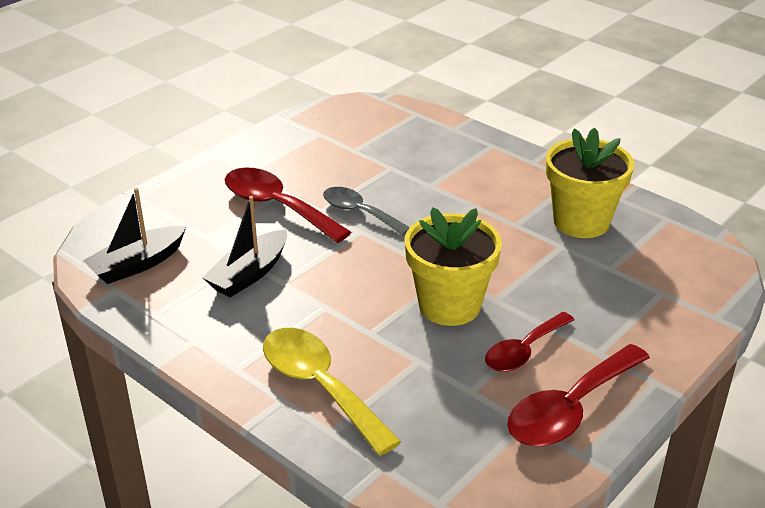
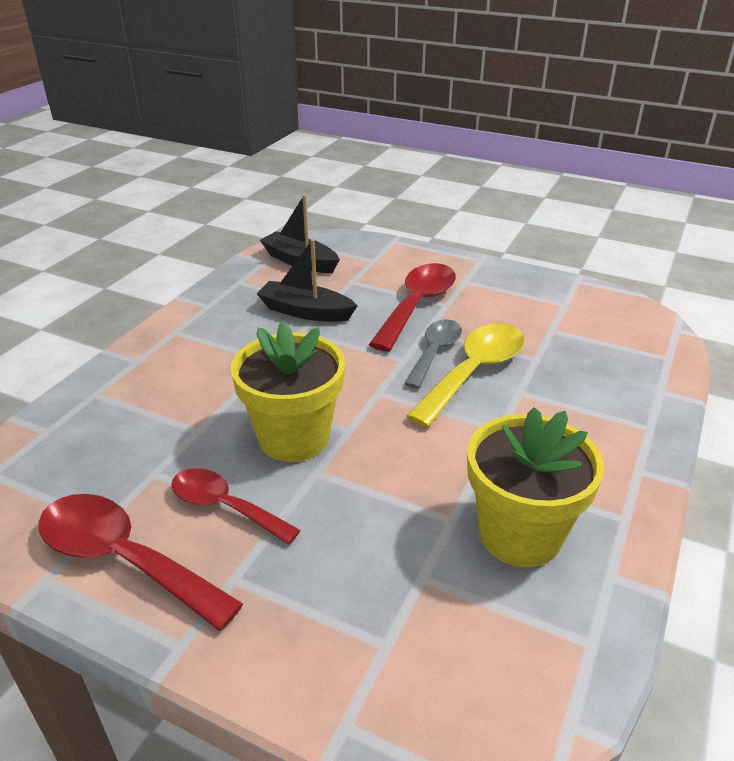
camera: 75 degrees right, 0 degrees up
(319, 386) = (154, 377): yellow spoon -> yellow spoon (474, 372)

